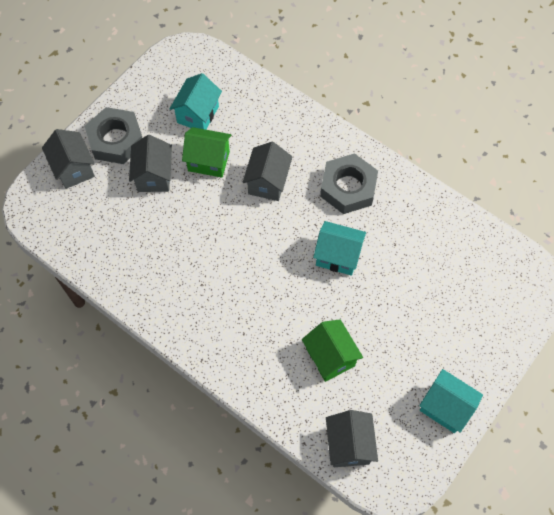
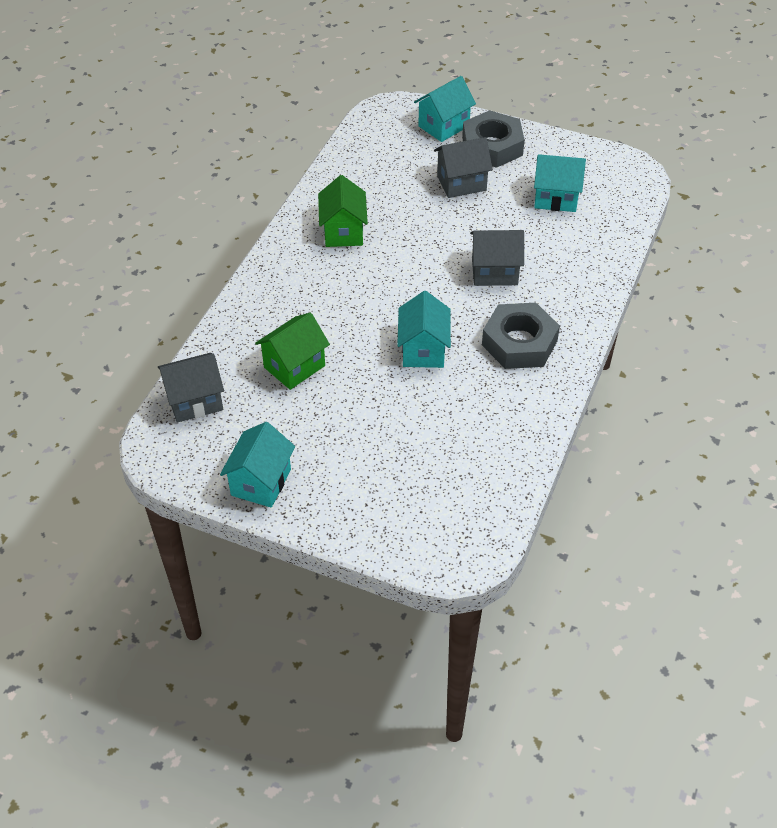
camera: 75 degrees right, 15 degrees down
(74, 169) = (444, 126): grey house -> turquoise house
(208, 161) = (499, 219): green house -> green house (343, 232)

